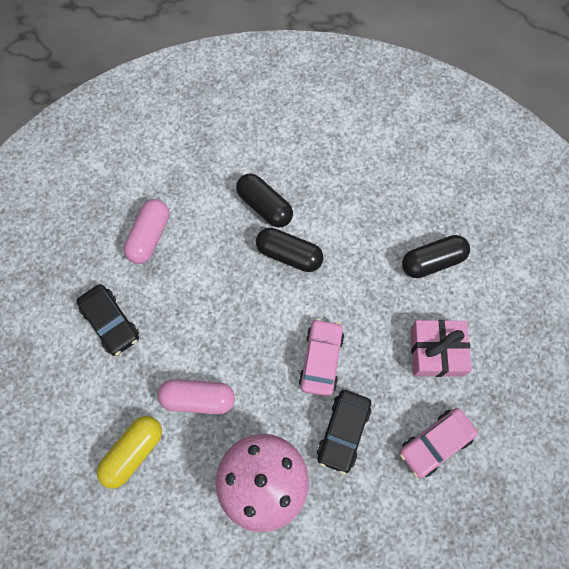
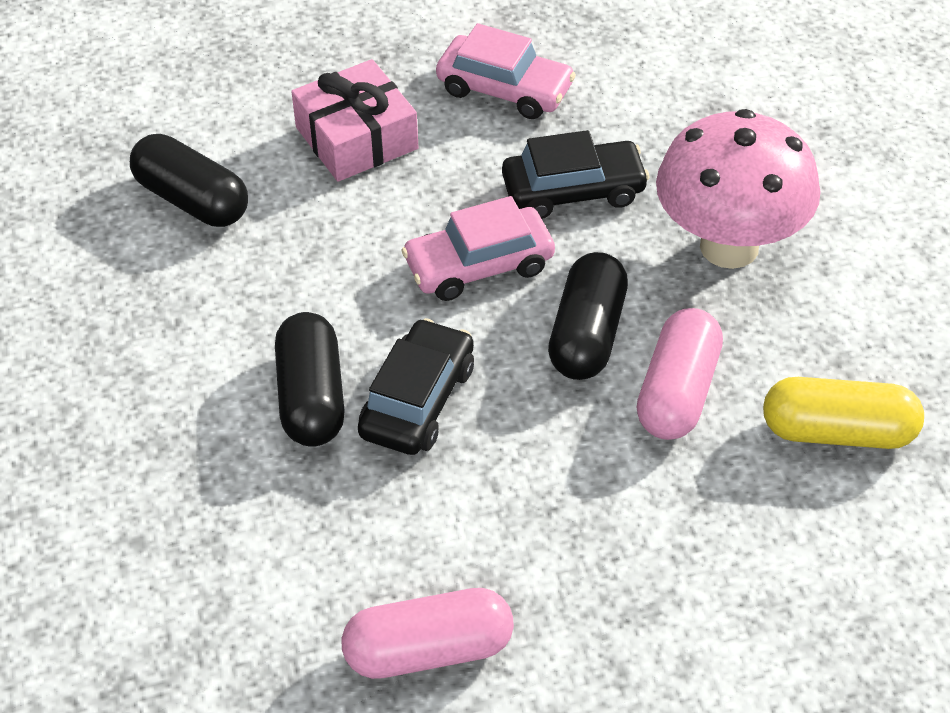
camera: 120 degrees left, 20 degrees down
(110, 323) = (655, 606): black car -> black car (417, 401)
(198, 399) = (677, 392): pink capsule -> pink capsule turned 45 degrees clockwise
(264, 206) = (228, 487): black capsule -> black capsule (587, 335)

